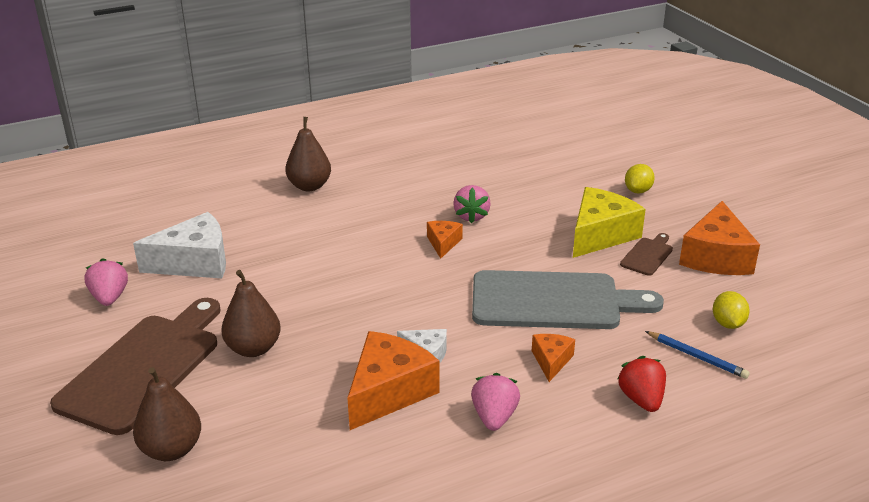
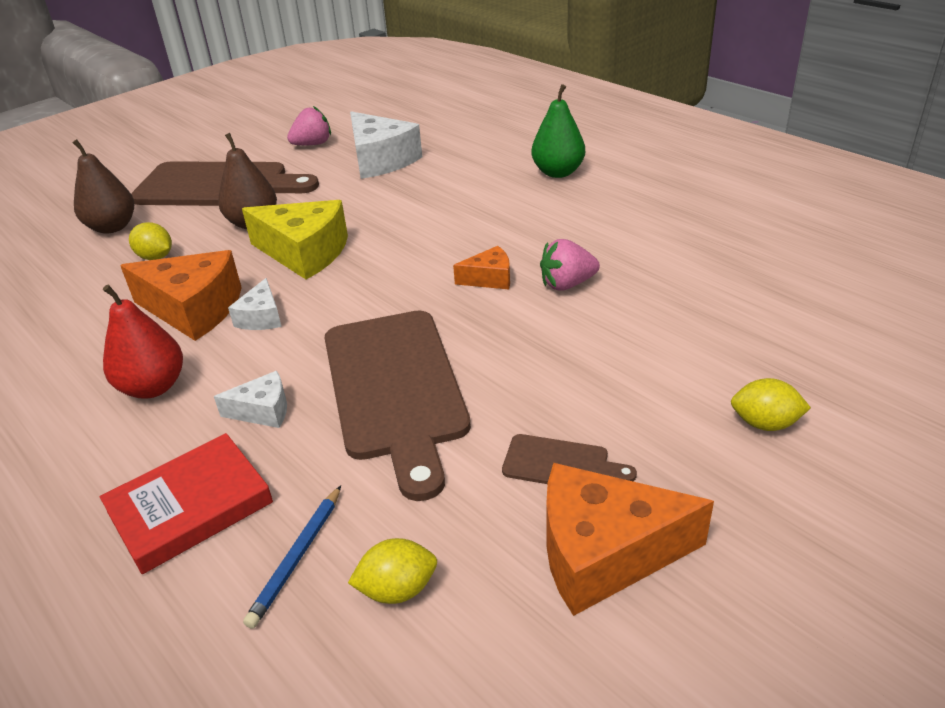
camera: 75 degrees right, 5 degrees up
(271, 415) = (156, 257): none -> yellow lemon
(309, 186) = (558, 172): brown pear -> green pear
(494, 417) = (153, 387): pink strawberry -> red pear
(551, 361) = (263, 411): orange cheese -> white cheese
(553, 301) = (396, 389): grey cutting board -> brown cutting board
(600, 235) = (591, 403): yellow cheese -> yellow cheese (305, 253)
(641, 399) = (190, 507): red strawberry -> red book

